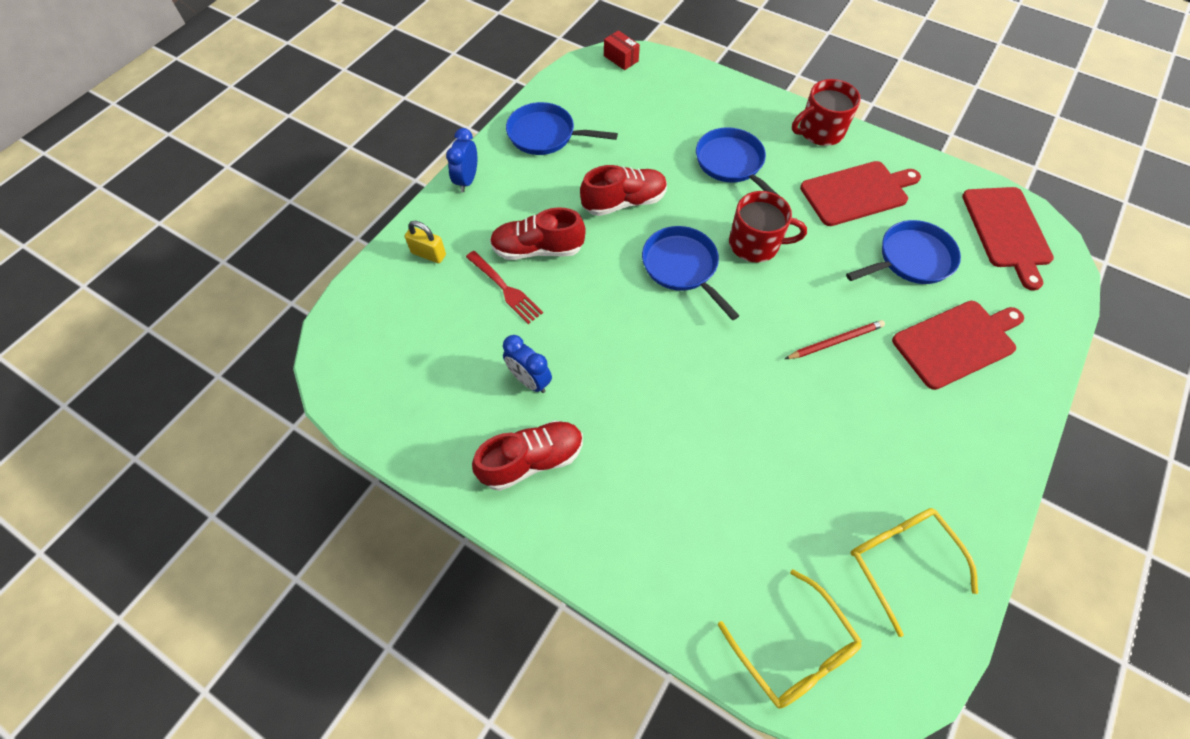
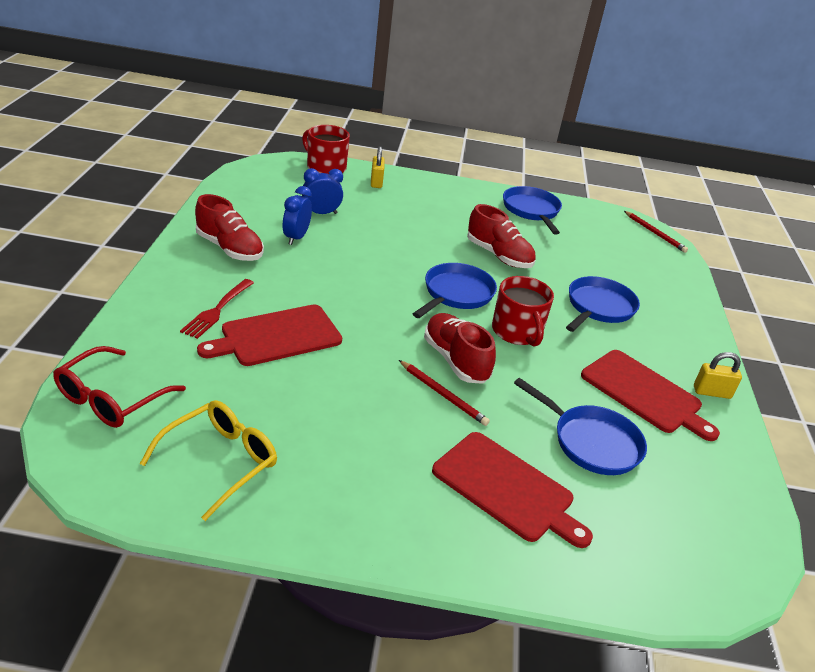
camera: 60 degrees right, 25 degrees down
(467, 180) = (455, 186): blue clock -> blue clock (321, 213)
(505, 289) = (369, 216): red fork -> red fork (217, 310)
(538, 249) = (417, 224): red shoe -> red shoe (455, 360)
(621, 58) = (655, 233): red box -> red pencil
(793, 649) = (111, 398): yellow glasses -> red glasses
(820, 131) = (700, 359): red mug -> red mug (325, 167)
(863, 147) = (711, 392): none -> yellow padlock
(1007, 231) = (710, 527): red cutting board -> red cutting board (277, 336)

